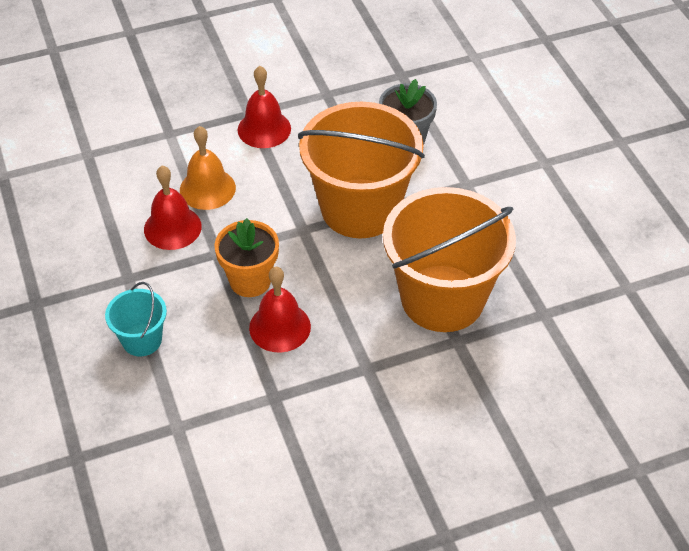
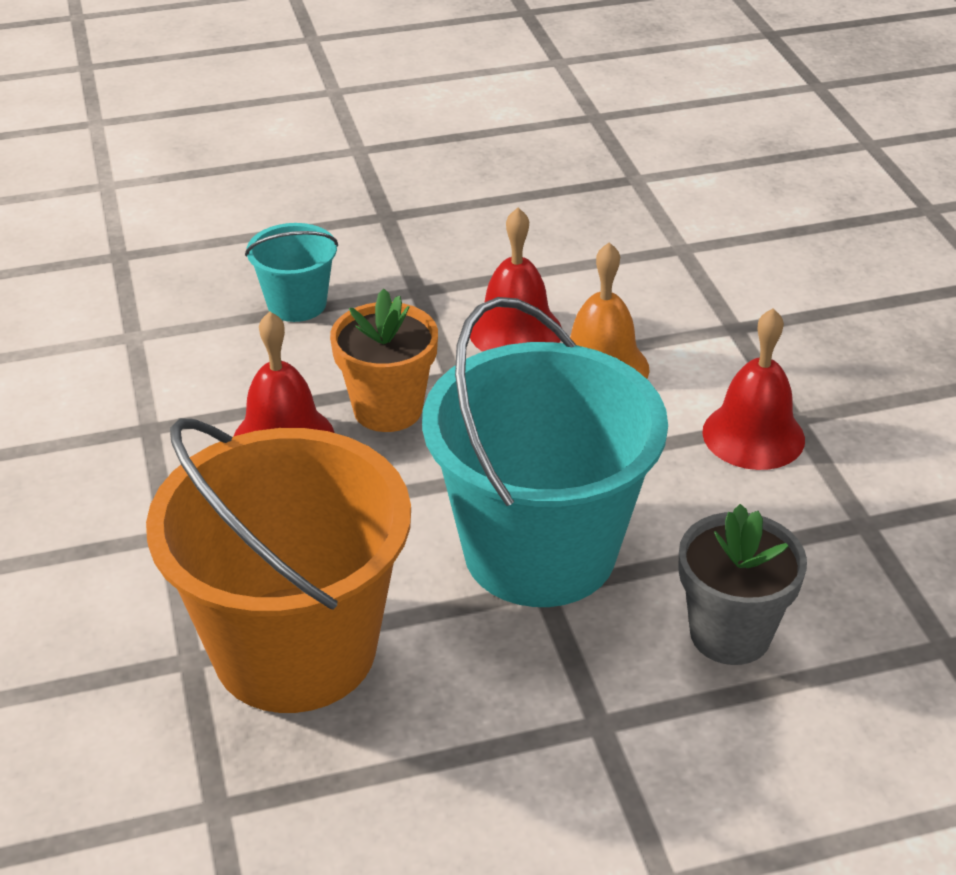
camera: 95 degrees right, 10 degrees down
(360, 208) = (539, 551): orange bucket -> turquoise bucket

